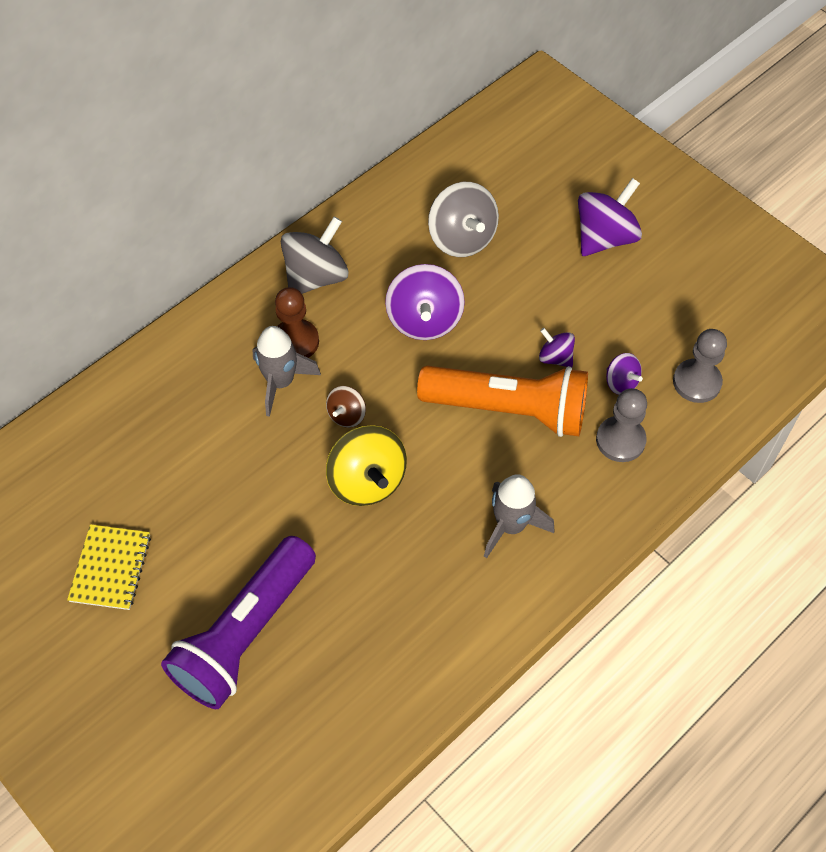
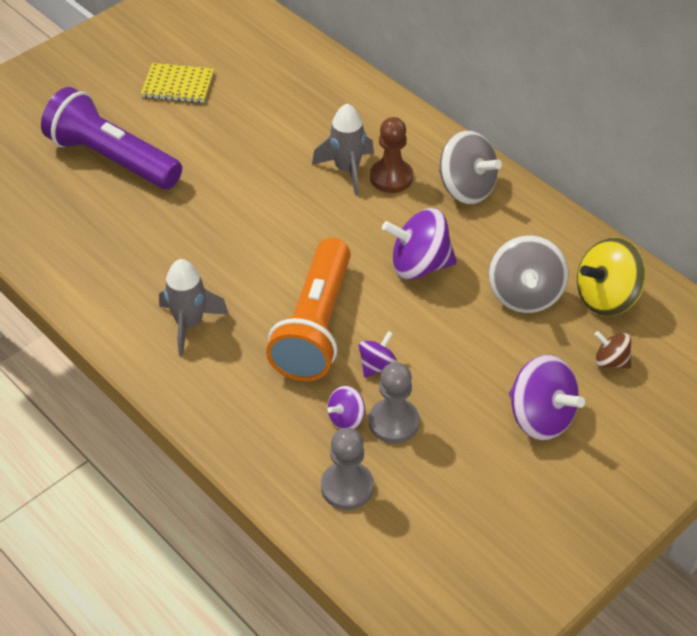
camera: 90 degrees right, 10 degrees down
(347, 415) = (312, 213): brown spinning top -> brown spinning top (610, 361)
(367, 481) = (243, 227): yellow spinning top -> yellow spinning top (606, 298)
(462, 238) = (524, 295): grey spinning top -> grey spinning top turned 60 degrees counterclockwise
(620, 440) = (277, 413): grey pawn -> grey pawn (393, 422)

